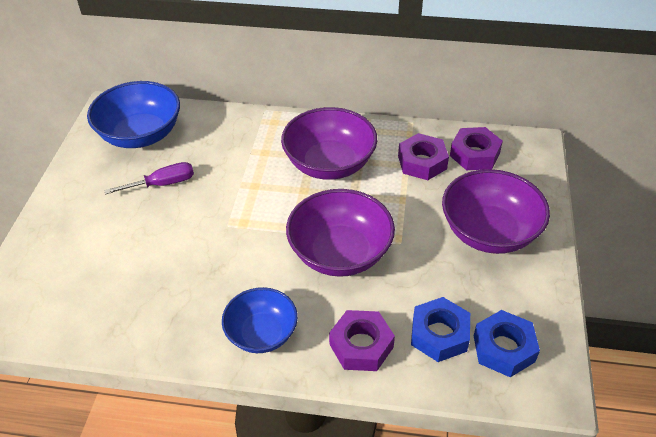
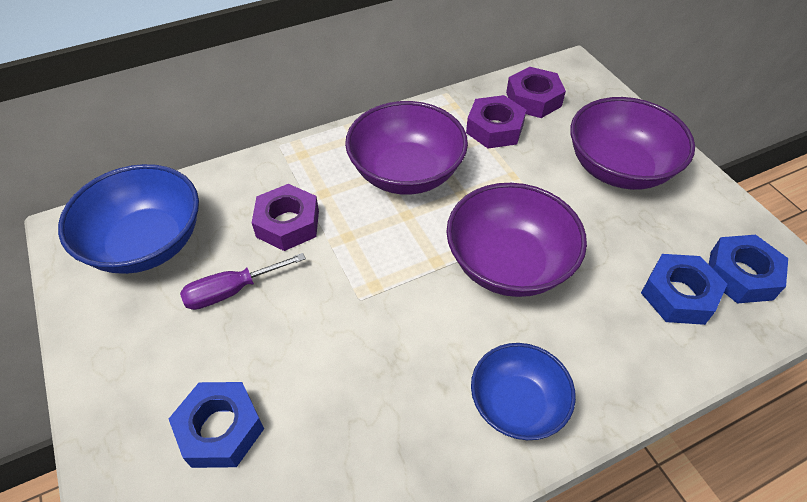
camera: 35 degrees left, 5 degrees up
(95, 253) = (220, 429): none -> blue nut
(162, 184) = (232, 291): purple screwdriver -> purple screwdriver turned 150 degrees counterclockwise
(361, 345) = (624, 352): purple nut -> purple nut (288, 223)

